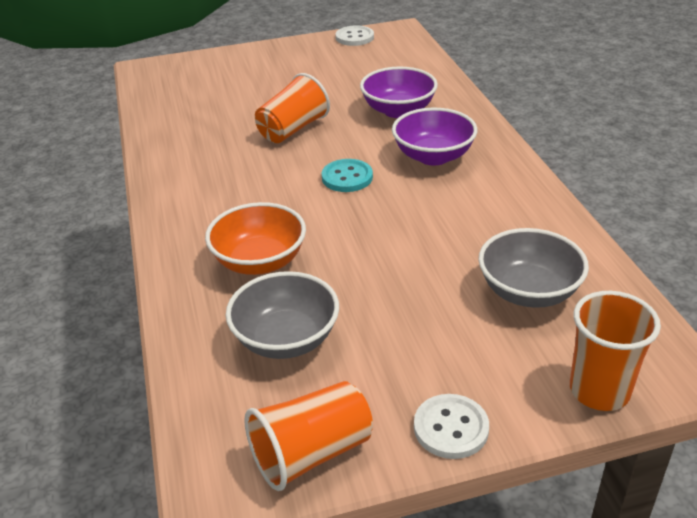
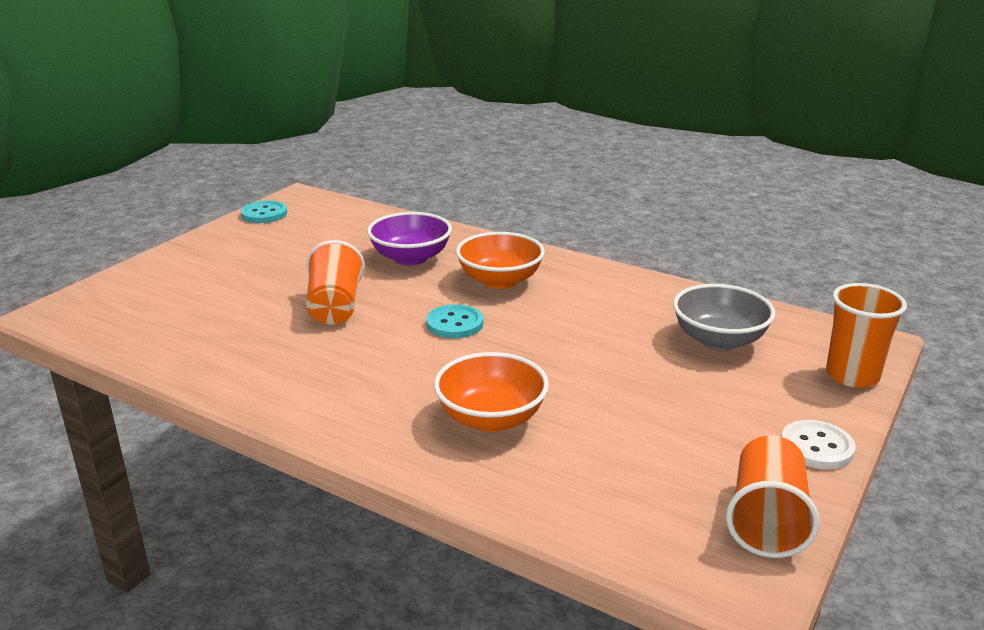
camera: 45 degrees left, 10 degrees down
(286, 339) = (614, 460): grey bowl -> none
(354, 37) = (264, 214): white button -> turquoise button
(433, 156) = (500, 280): purple bowl -> orange bowl

